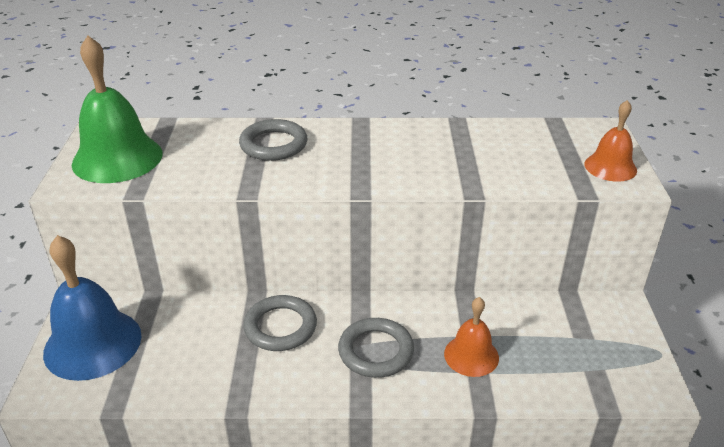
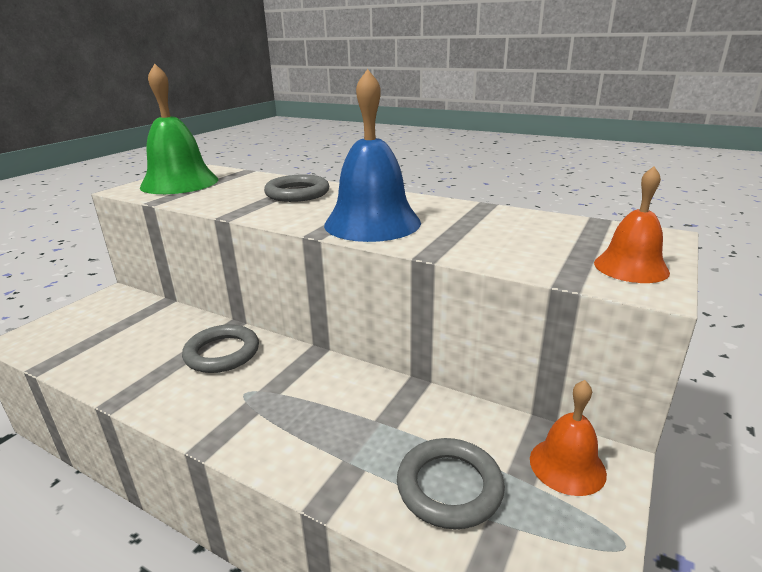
camera: 30 degrees right, 10 degrees down
(93, 343) = (88, 320): blue bell -> blue bell (372, 223)
(376, 351) = (275, 402): grey ring -> grey ring (449, 487)
(471, 355) = (364, 443): orange bell -> orange bell (567, 465)

